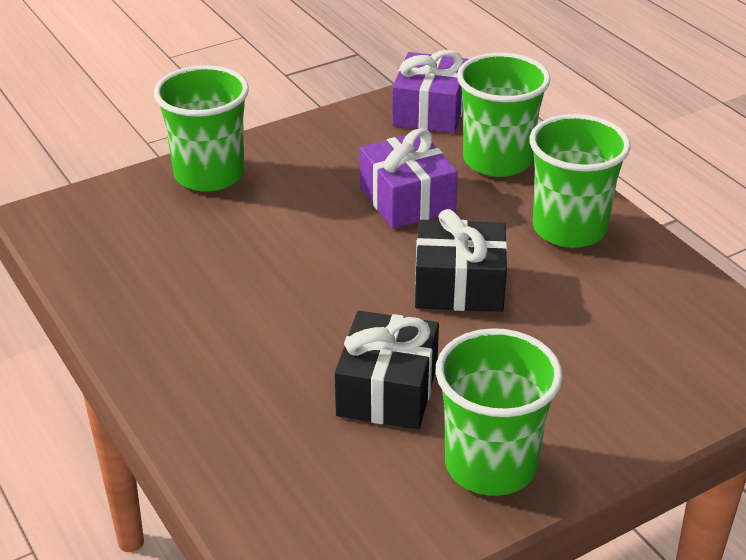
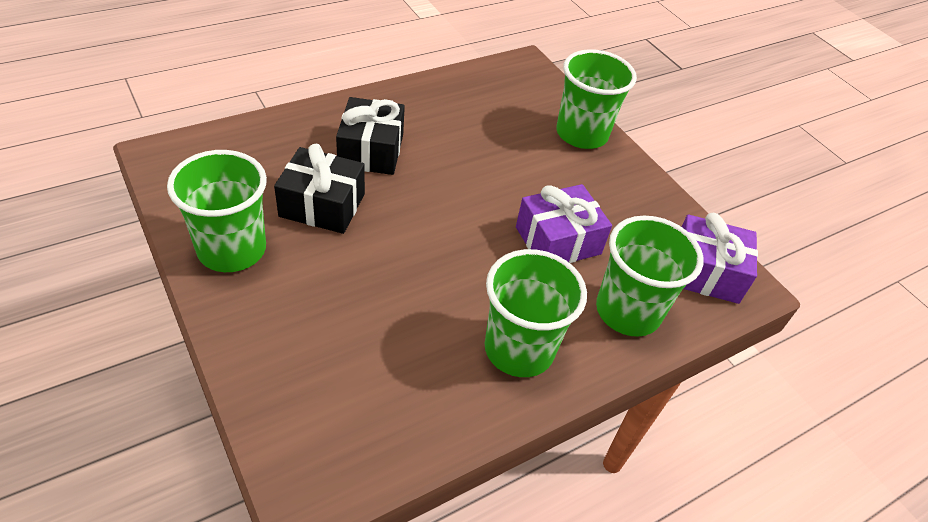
camera: 85 degrees right, 10 degrees up
(459, 286) = (438, 259): black gift -> black gift (371, 151)

